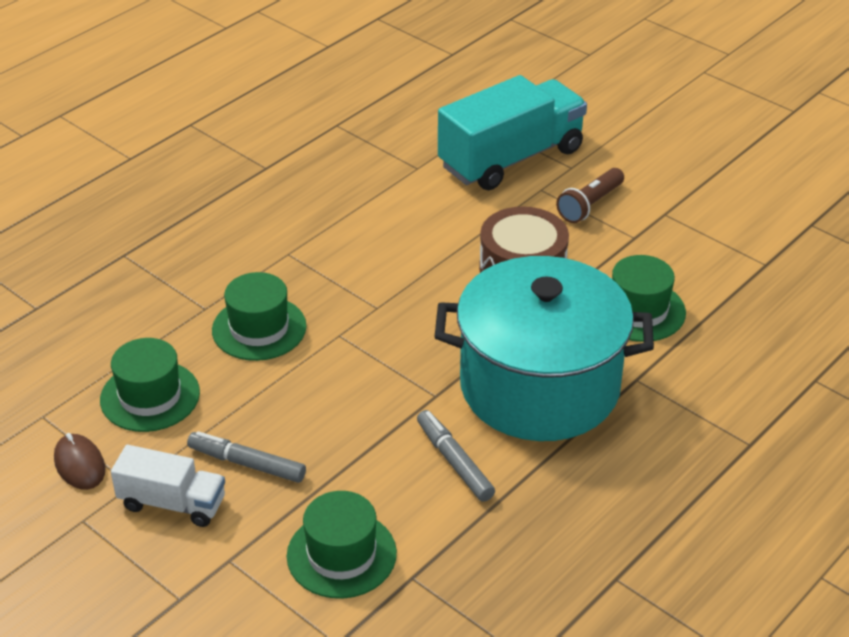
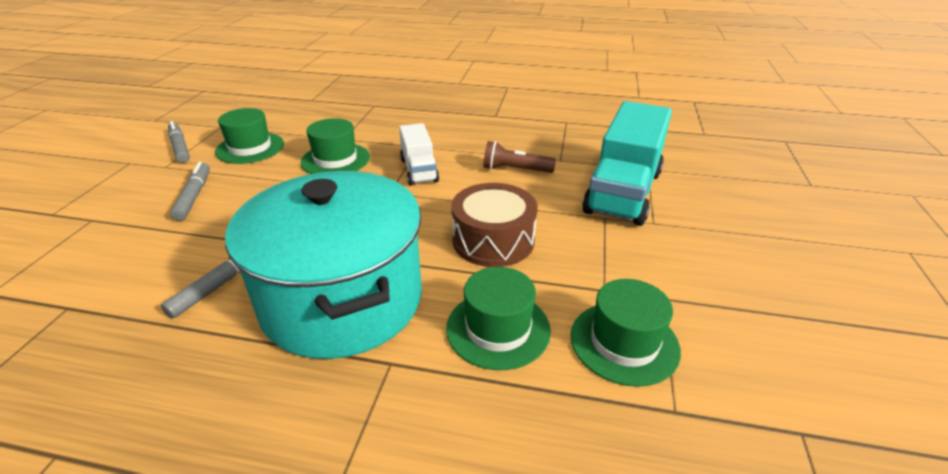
camera: 60 degrees right, 5 degrees down
(80, 464) = (180, 147): brown mouse -> grey marker
(172, 503) = (148, 184): white truck -> white truck (419, 170)
(341, 554) = (96, 263): green hat -> green hat (624, 342)
(511, 158) = (623, 192): turquoise truck -> turquoise truck turned 90 degrees clockwise
(590, 205) = (617, 248): brown flashlight -> brown flashlight (515, 170)

